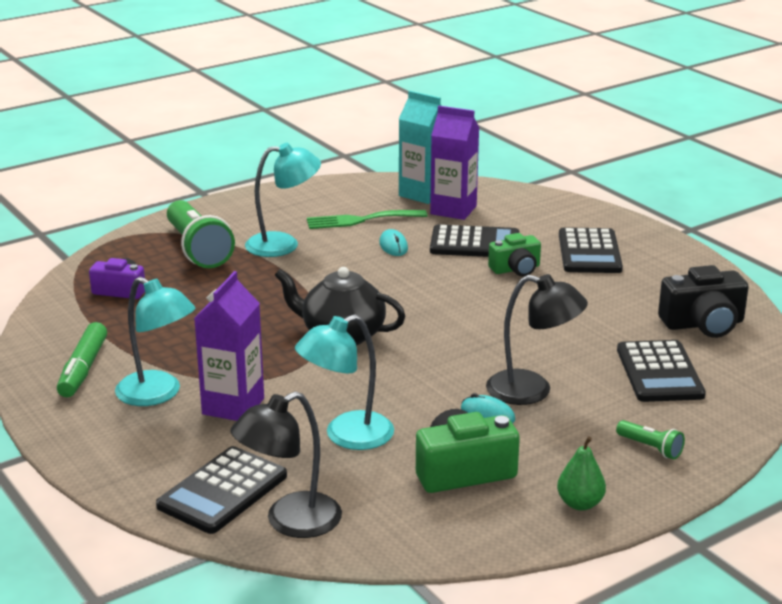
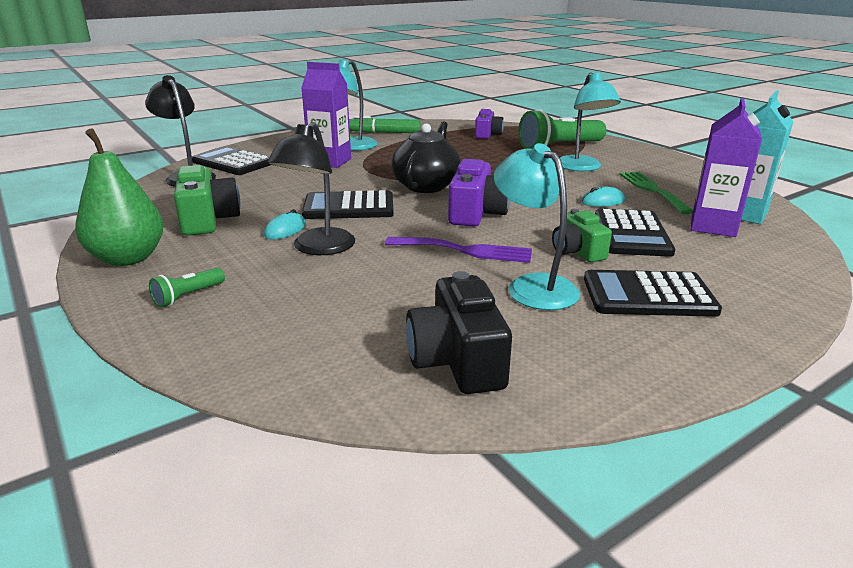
camera: 90 degrees right, 0 degrees up
(347, 436) = (277, 188): turquoise lamp -> turquoise lamp (532, 286)
(429, 308) = (476, 213): none -> purple camera
(523, 317) = (465, 250): none -> purple fork
(580, 504) = (128, 258): green pear -> green pear, size x1.84
(659, 372) = (335, 315): black calculator -> black calculator (349, 207)

